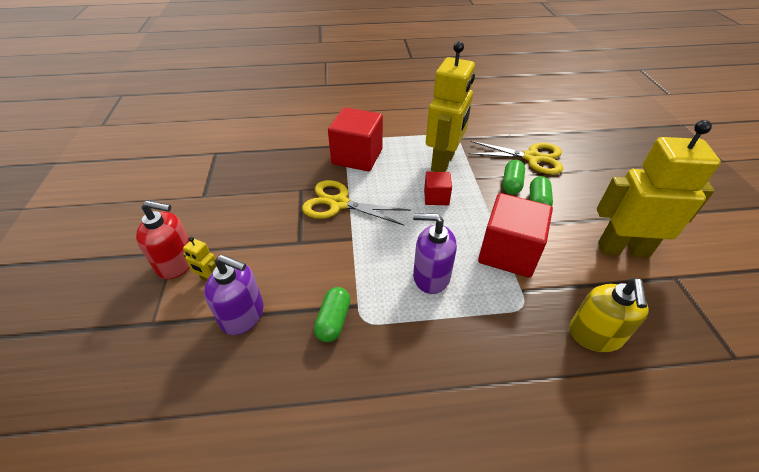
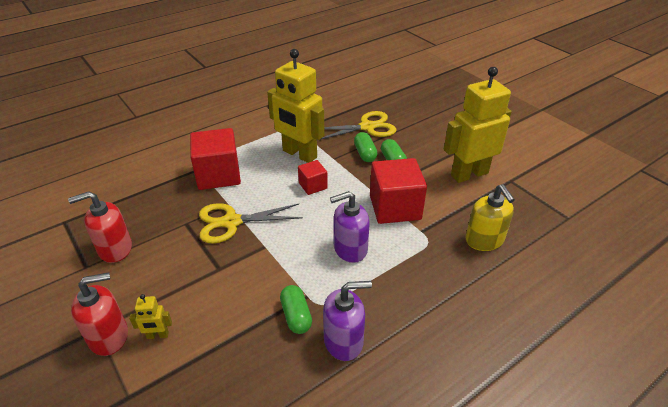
camera: 30 degrees left, 5 degrees down
(233, 190) = (115, 249): none -> red soap dispenser
(243, 315) = (213, 348): purple soap dispenser -> purple soap dispenser (344, 341)
(443, 162) = (299, 154): yellow robot -> yellow robot turned 135 degrees clockwise

